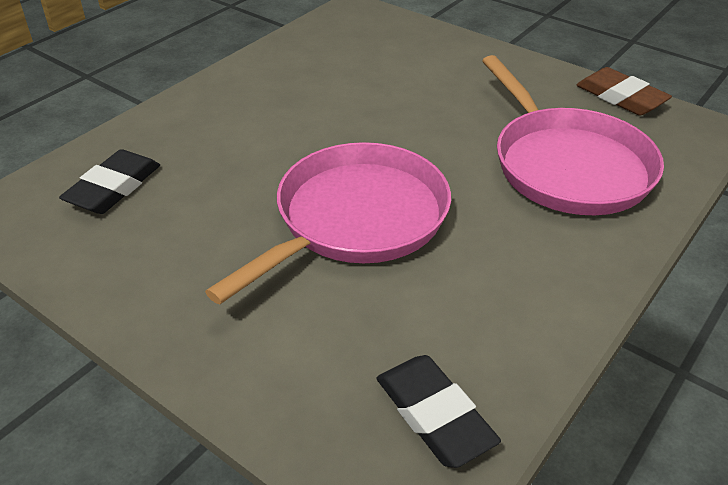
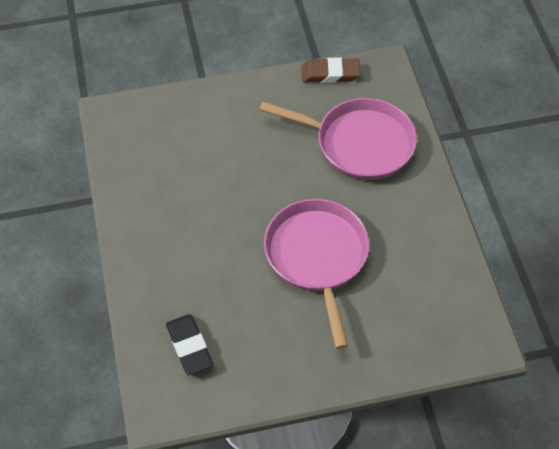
camera: 50 degrees left, 15 degrees up
(434, 415) = (455, 311): black eraser -> none

